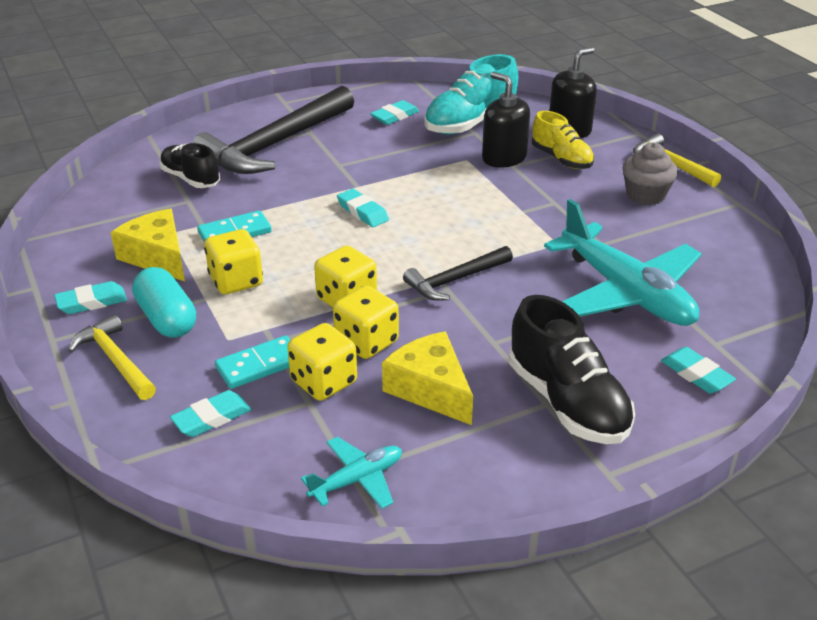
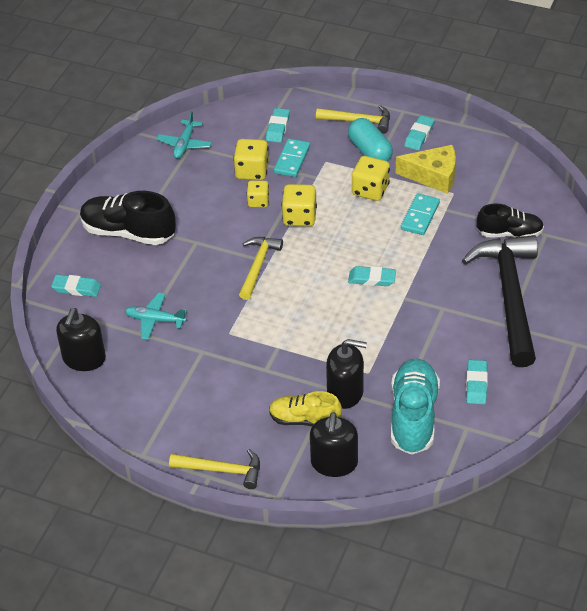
camera: 140 degrees right, 10 degrees up
(167, 319) = (370, 151): turquoise capsule -> turquoise capsule turned 45 degrees clockwise
(366, 342) = (258, 201): yellow dice -> yellow dice, size x0.65
(430, 389) = (199, 198): yellow cheese -> none
(455, 280) = (258, 266): black hammer -> yellow hammer
(626, 292) = (155, 320): turquoise plane -> turquoise plane, size x0.48
(645, 195) = (212, 419): grey cupcake -> none
(742, 299) = (84, 359): none -> black soap dispenser

